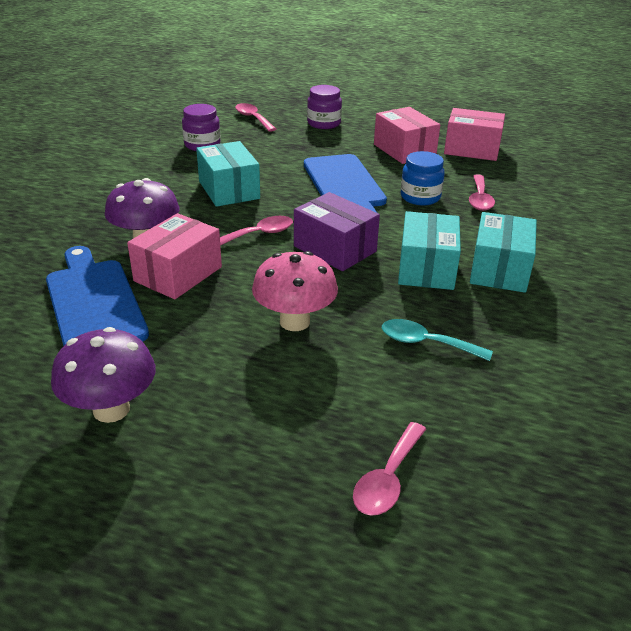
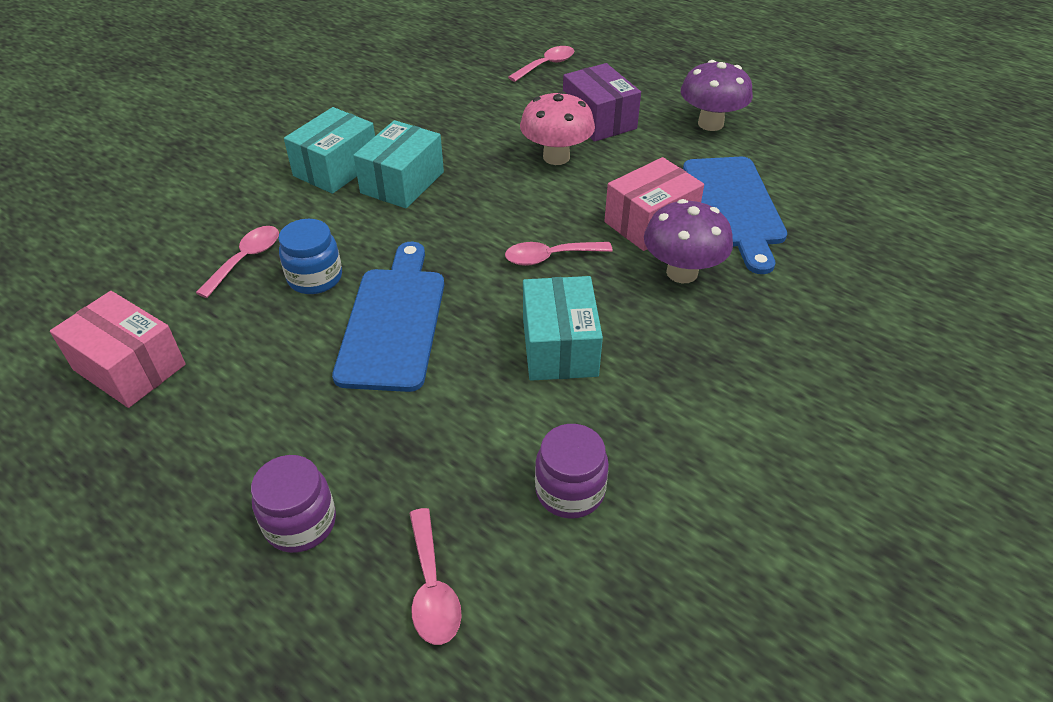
camera: 160 degrees left, 10 degrees up
(335, 249) = (476, 221): purple box -> purple box (599, 120)
(404, 150) = (235, 390): pink box -> none
(426, 343) = (462, 123): turquoise spoon -> none

